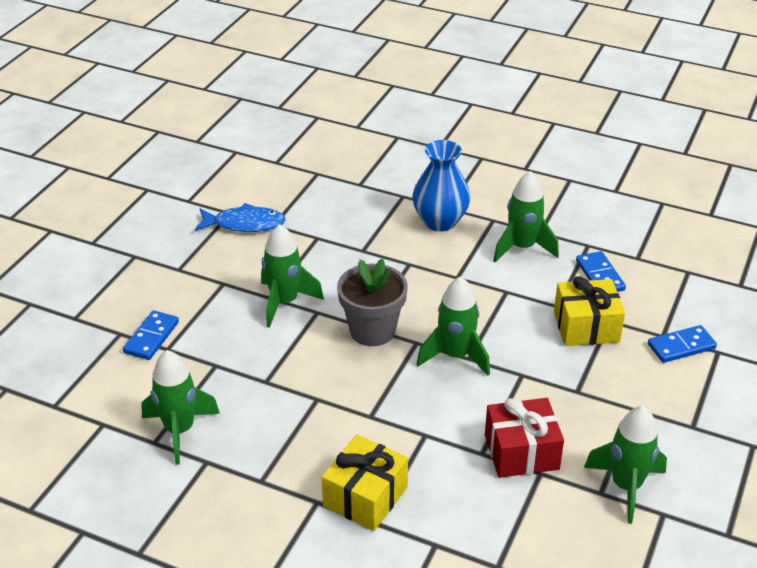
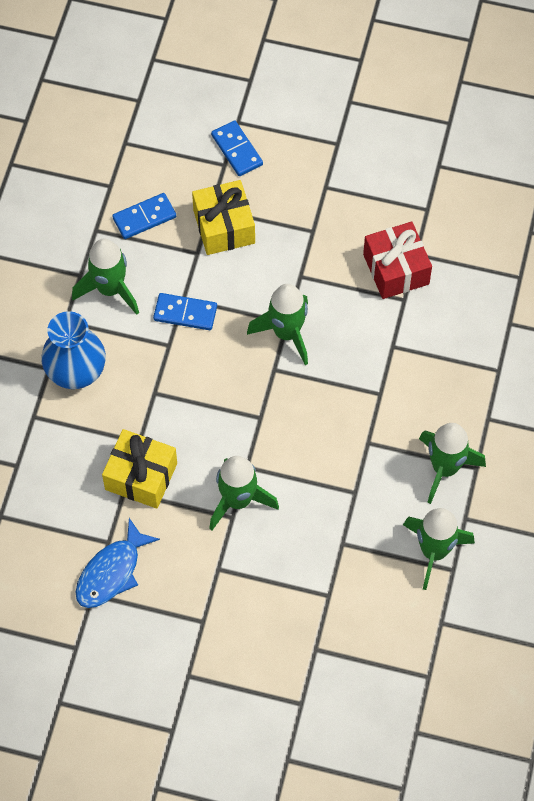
camera: 100 degrees left, 25 degrees up
(151, 337) = (315, 615): blue domino -> blue domino (185, 313)
(245, 224) = (111, 572): blue fish -> blue fish turned 135 degrees counterclockwise
(365, 496) = (473, 382): yellow gift -> yellow gift (141, 476)
(372, 330) = (265, 410): grey flower pot -> none
(626, 486) = (416, 191): green rocket -> green rocket (445, 468)

